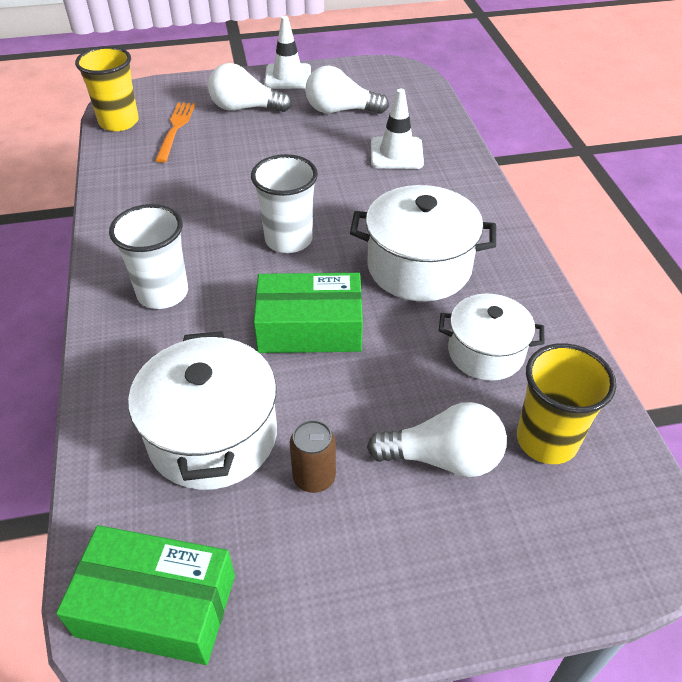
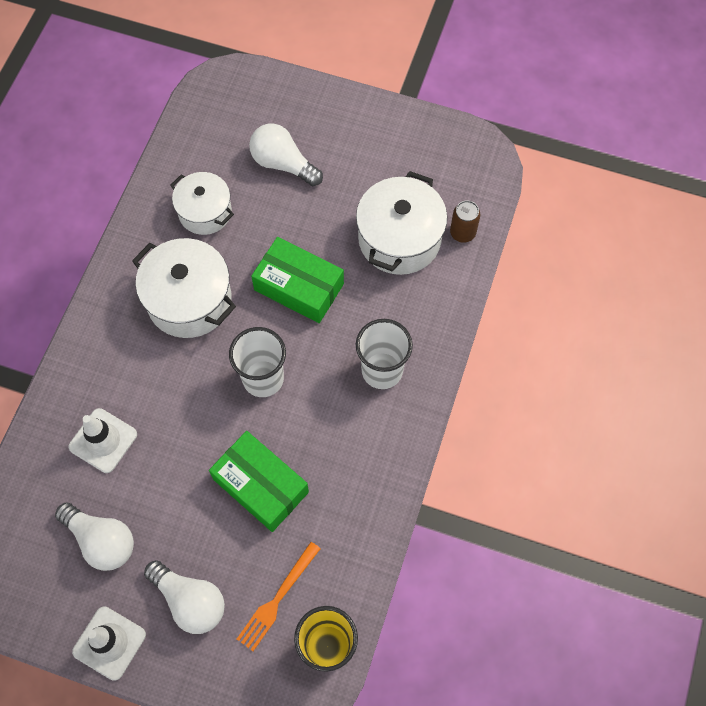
camera: 150 degrees left, 20 degrees up
(156, 605) = (466, 165): green box -> green box (260, 486)
(314, 477) = (357, 187): brown can -> brown can (462, 233)
(546, 440) = (221, 145): yellow cup -> none

